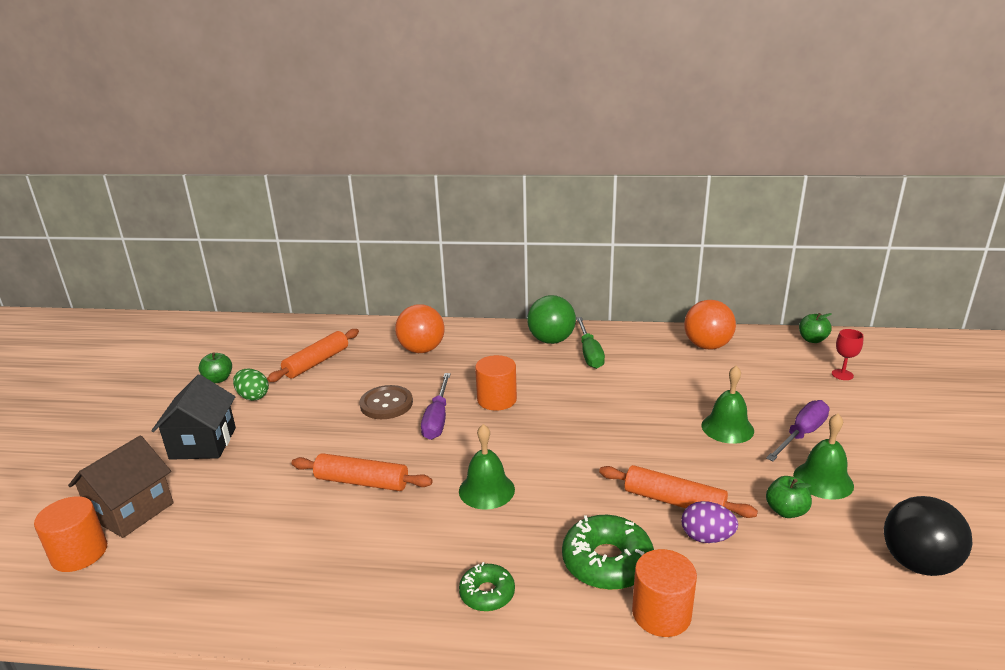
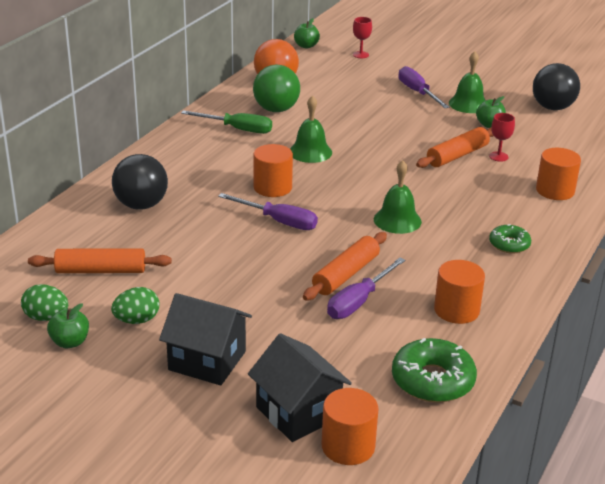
camera: 70 degrees left, 5 degrees up
(131, 510) = (298, 412): brown house -> black house
(248, 361) = (46, 317): none -> green egg
(316, 502) = (358, 302): none -> purple screwdriver
(317, 362) = (100, 270): orange rolling pin -> orange rolling pin turned 60 degrees counterclockwise
(322, 577) = (456, 310): none -> orange cylinder
(386, 404) = (229, 242): brown button -> none
(422, 350) = (141, 205): orange ball -> black ball
(551, 340) = (195, 139): green ball -> green ball (276, 109)
(607, 562) = (502, 195): green donut -> green donut (432, 380)
(706, 537) = (498, 156): purple egg -> red goblet
(727, 428) = (391, 112): green bell -> green bell (310, 152)

